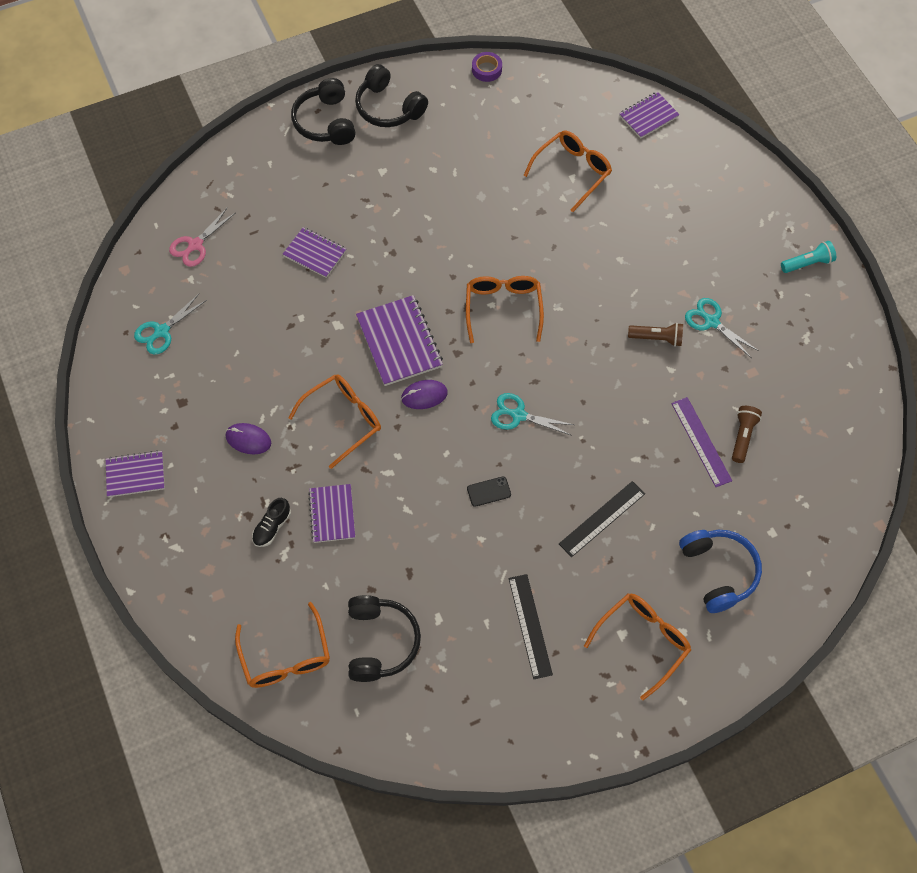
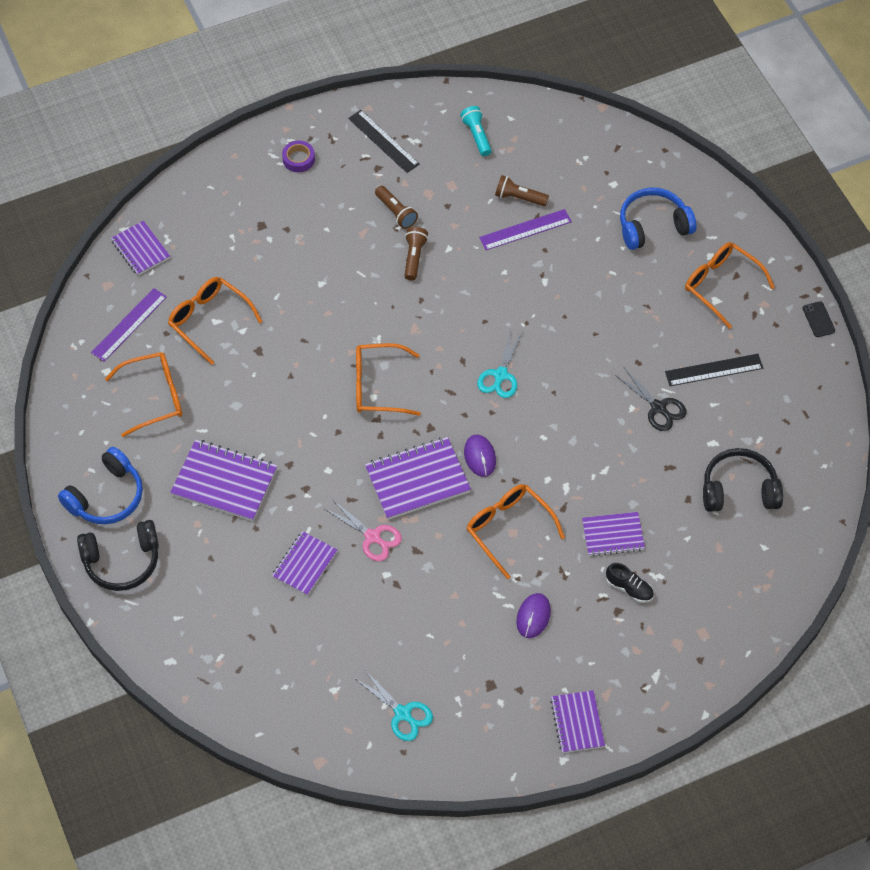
camera: 90 degrees left, 5 degrees down
(195, 245) = (288, 688): pink scissors -> pink scissors (372, 537)
(286, 657) = (760, 568): orange glasses -> orange glasses (154, 397)
(388, 107) = (106, 496): black headphones -> blue headphones
(400, 191) = (224, 482): none -> purple notebook
(481, 565) = (658, 407): none -> black scissors
(486, 70) = (60, 398): purple tape -> purple tape (298, 159)
(489, 491) = (583, 401): black phone -> black phone (818, 319)
(565, 112) = (129, 324): none -> purple ruler
(602, 518) = (606, 311): black ruler -> black ruler (383, 141)
(711, 322) = (396, 212): turquoise scissors -> brown flashlight
(807, 263) = (331, 131): turquoise flashlight -> turquoise flashlight (477, 136)

